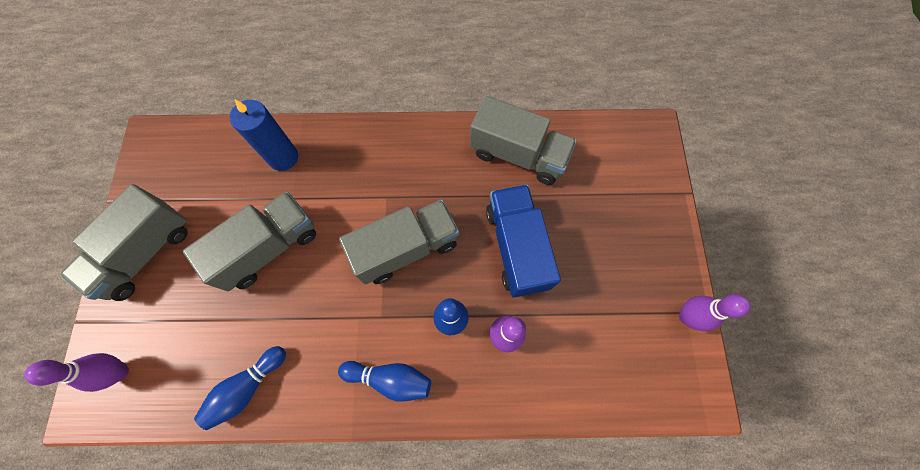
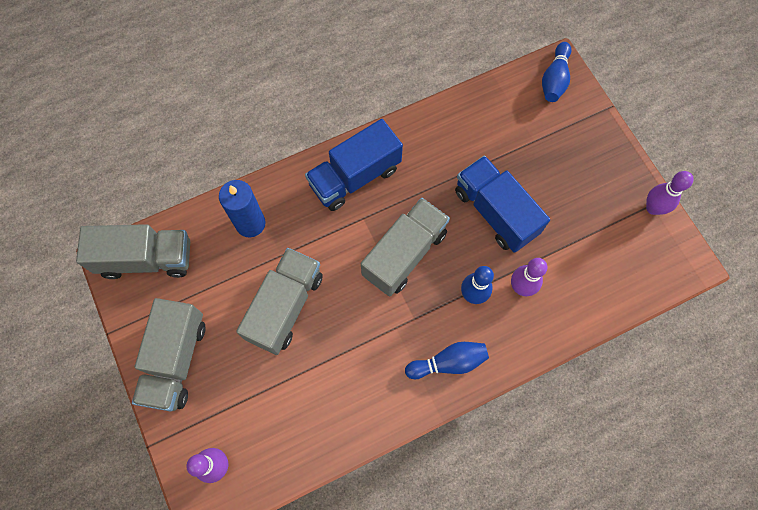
camera: 25 degrees left, 0 degrees up
(247, 387) = (335, 425): blue bowling pin -> blue bowling pin (554, 79)
(400, 155) = (355, 177): none -> blue truck
(518, 155) = (457, 133): grey truck -> grey truck (146, 259)

